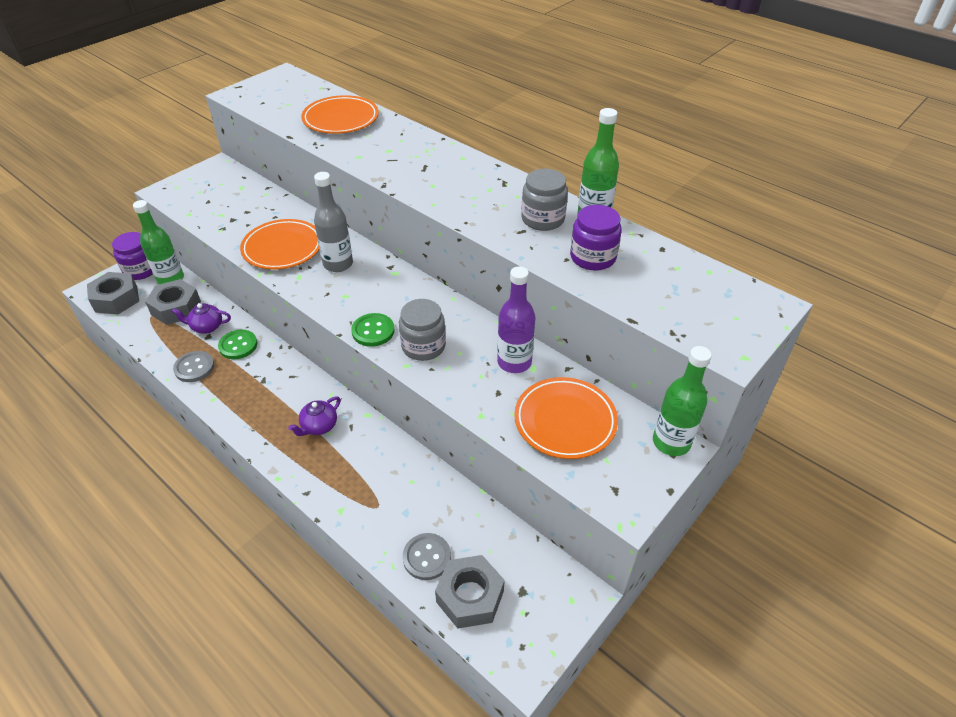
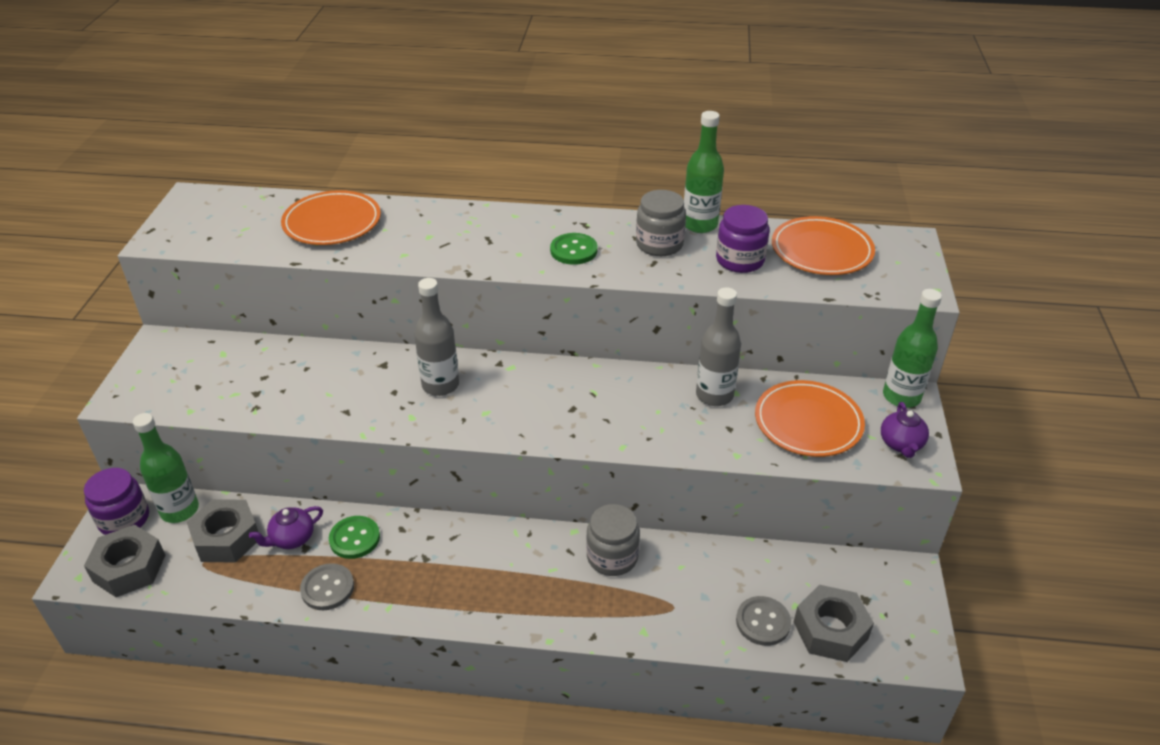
camera: 35 degrees left, 5 degrees down
(283, 248) = (357, 396): orange plate -> orange plate (821, 251)
(319, 426) = (537, 569): purple teapot -> purple teapot (901, 444)
(373, 331) = (554, 432): green button -> green button (573, 250)
(423, 346) = (618, 422): grey jar -> grey jar (612, 557)
(514, 362) = (714, 395): purple bottle -> grey bottle

